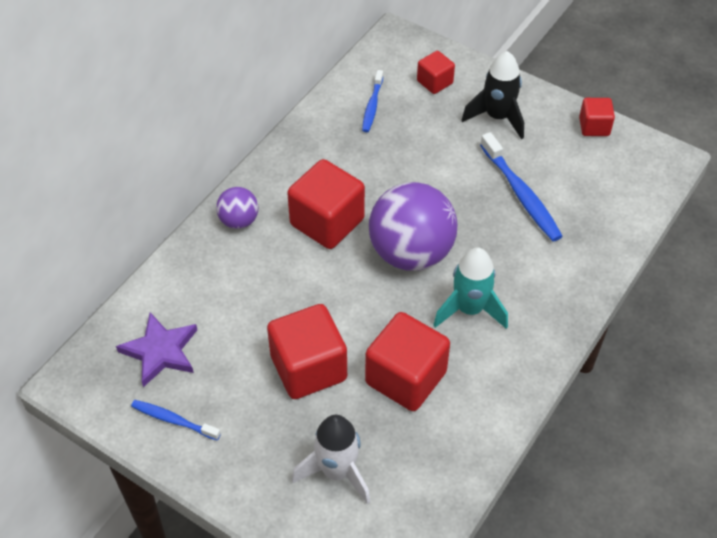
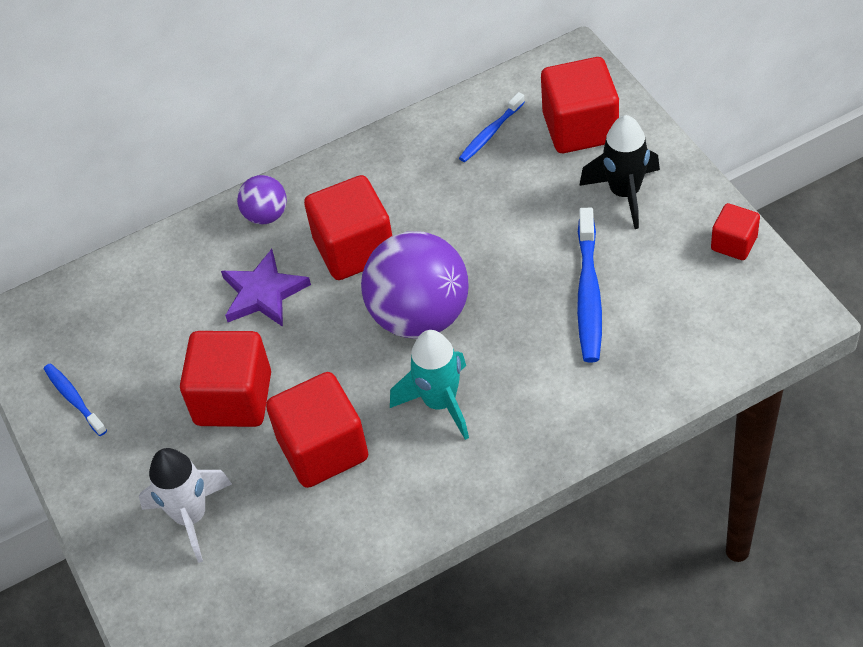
camera: 35 degrees right, 0 degrees up
(160, 351) = (105, 324): purple star -> purple star (263, 293)
(434, 82) = (580, 128): red cube -> red cube, size x1.85

